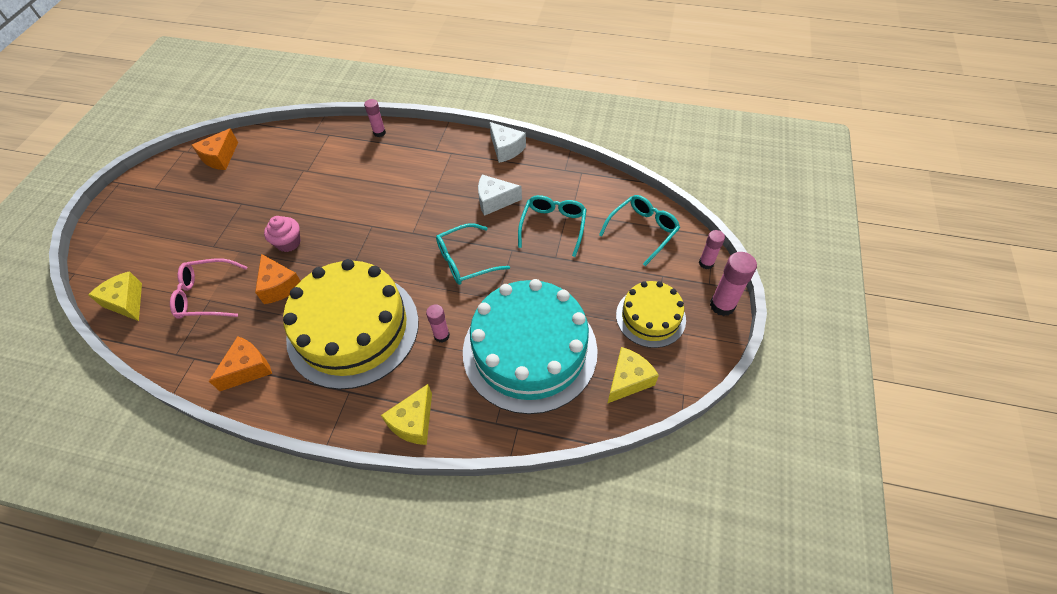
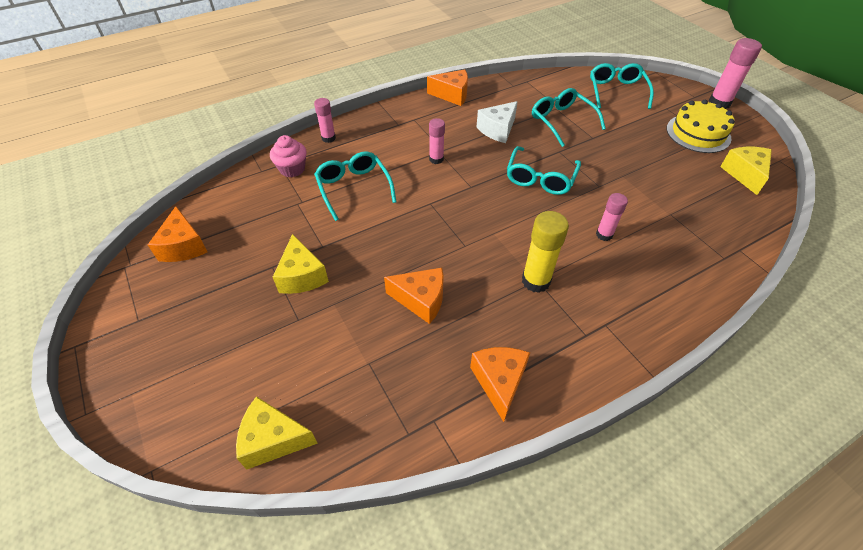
camera: 45 degrees left, 5 degrees down
(206, 295) = (359, 362): pink glasses -> none
(288, 242) = (374, 263): pink cupcake -> pink cupcake (292, 169)
(345, 181) = (353, 188): none -> turquoise glasses
(353, 329) = (536, 281): yellow cake -> yellow glue stick
(413, 422) = (681, 303): yellow cheese -> yellow cheese (302, 276)
(506, 149) = (452, 95): white cheese -> orange cheese
(530, 350) = (670, 200): turquoise cake -> none
(706, 263) = (676, 87): pink glue stick -> pink glue stick (436, 159)

